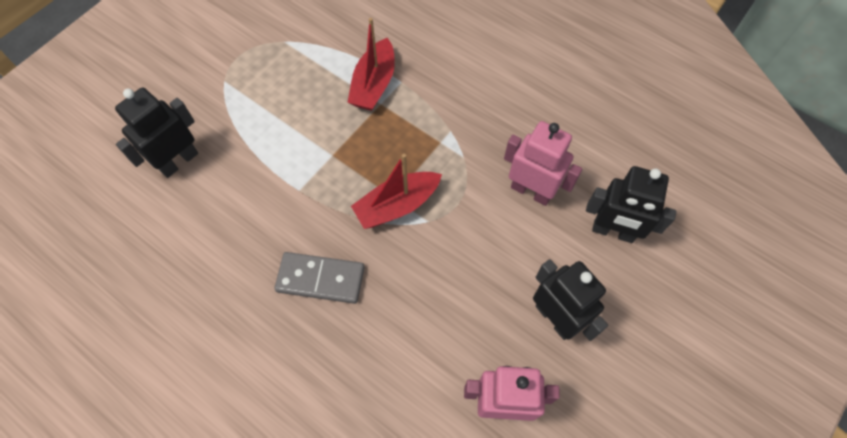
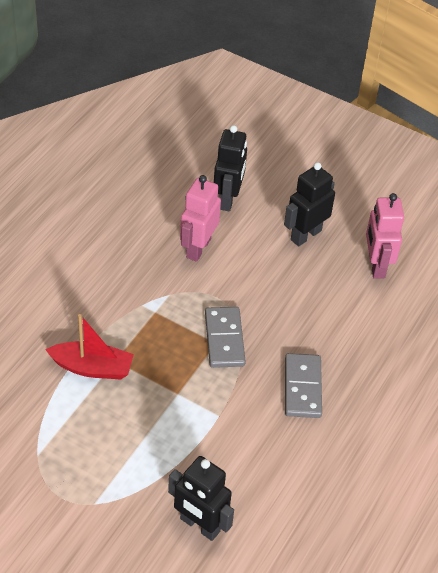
camera: 100 degrees left, 15 degrees down
(397, 205) = (224, 339): red boat -> grey domino

